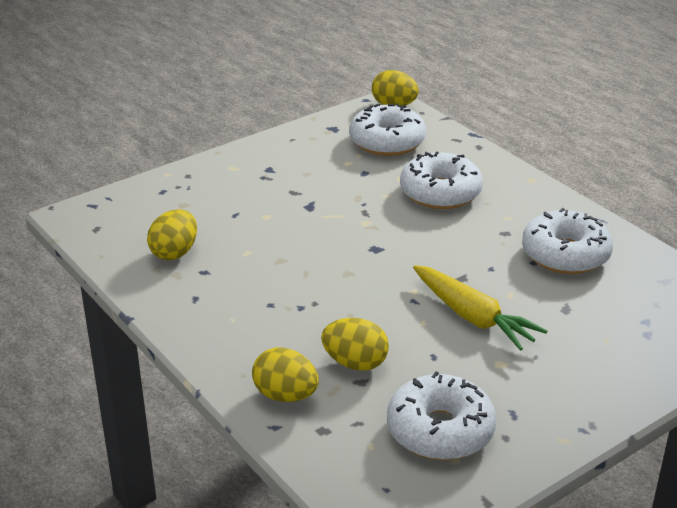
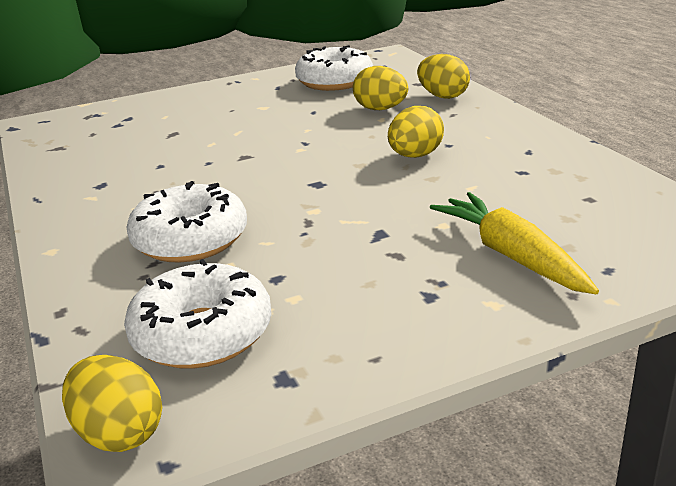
camera: 165 degrees left, 5 degrees down
(174, 252) = (563, 189): yellow egg -> yellow egg (415, 156)
(472, 317) = (260, 130): yellow carrot -> yellow carrot (511, 256)
(565, 254) = (121, 169): white donut -> none

